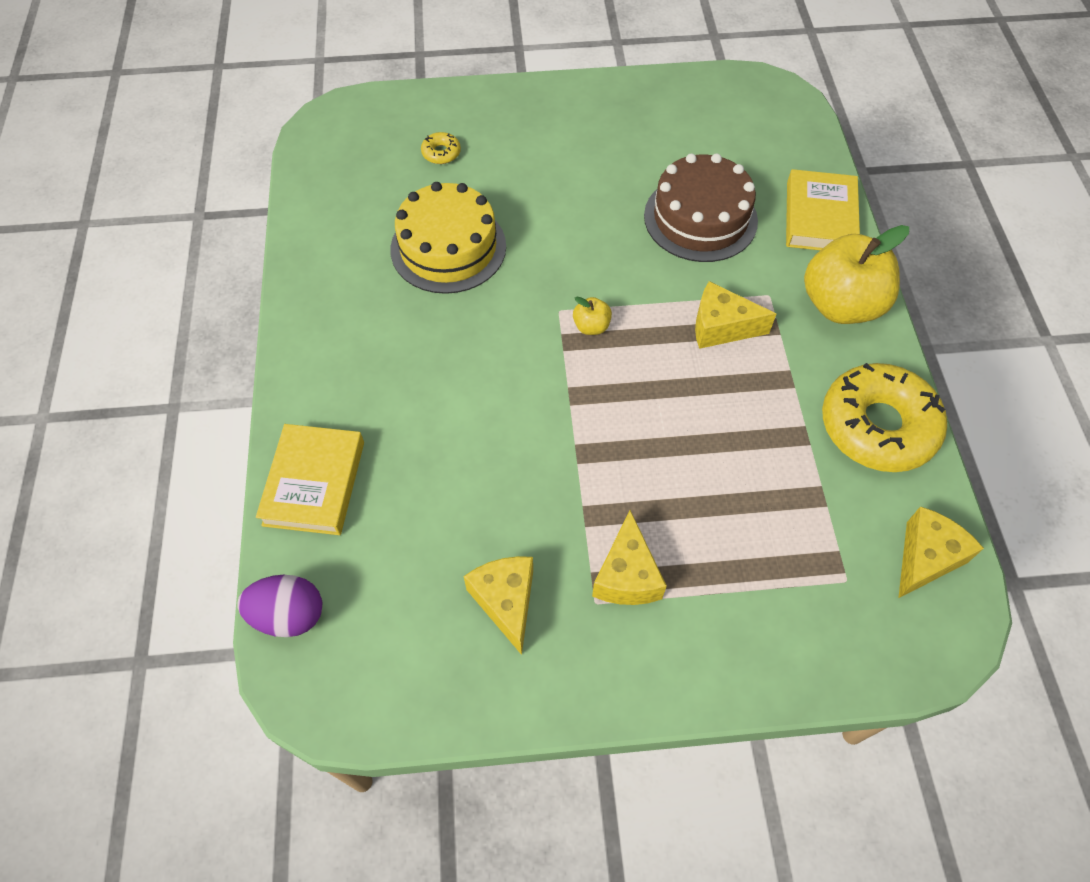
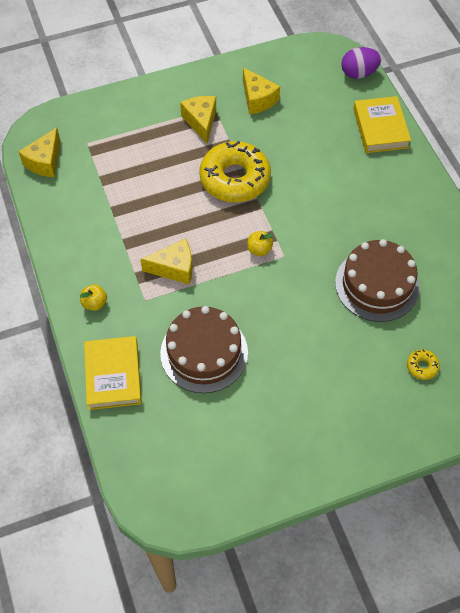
camera: 165 degrees right, 0 degrees up
(448, 247) = (377, 285): yellow cake -> brown cake
(841, 305) = (94, 303): yellow apple -> yellow apple, size x0.43
(877, 426) = (70, 226): yellow donut -> yellow donut (235, 178)

